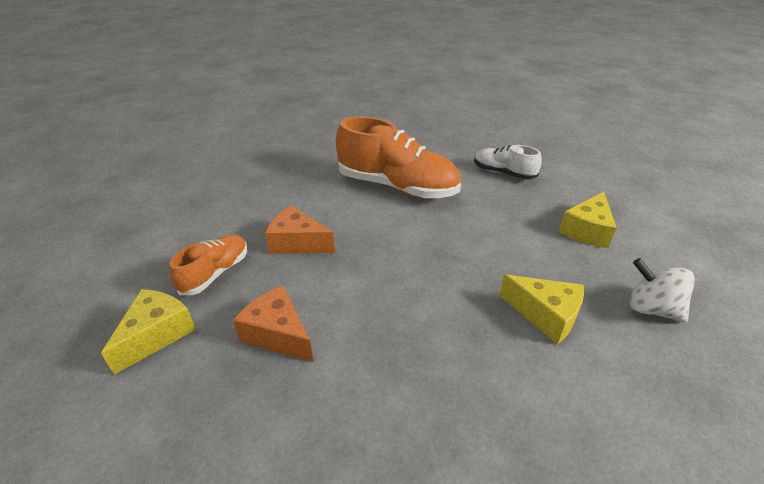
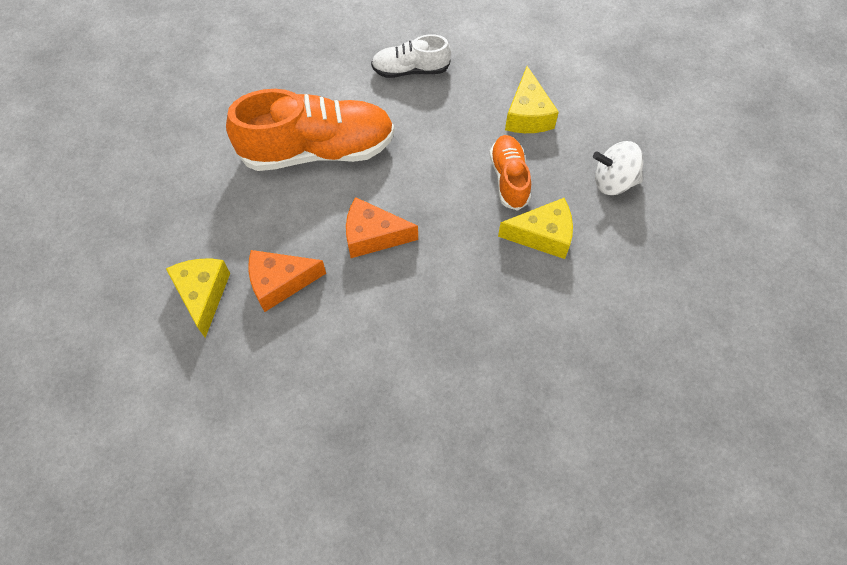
camera: 35 degrees left, 25 degrees up
(156, 335) = (248, 453): yellow cheese -> yellow cheese (203, 295)
(215, 273) = (235, 364): orange shoe -> orange shoe (509, 178)
(278, 334) = (351, 385): orange cheese -> orange cheese (373, 236)

